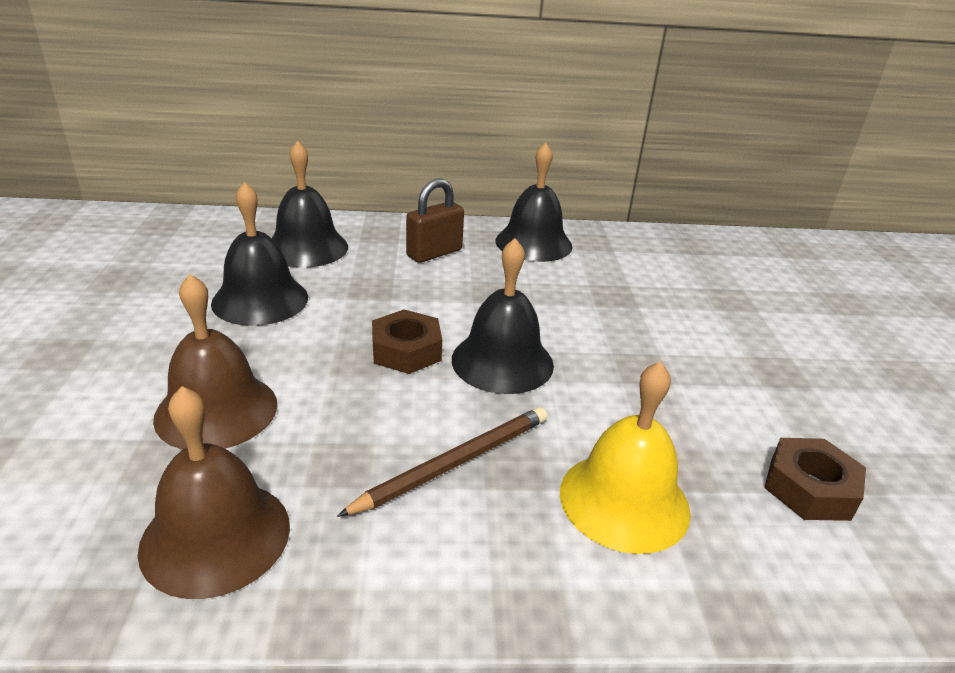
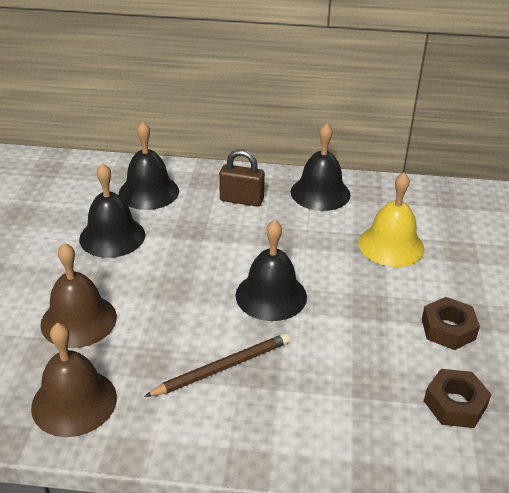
camera: 10 degrees right, 5 degrees up
(406, 350) = (206, 283): brown nut -> brown nut (448, 329)
(434, 253) = (241, 200): brown padlock -> brown padlock turned 45 degrees clockwise
(624, 500) = (325, 401): yellow bell -> yellow bell (391, 245)

